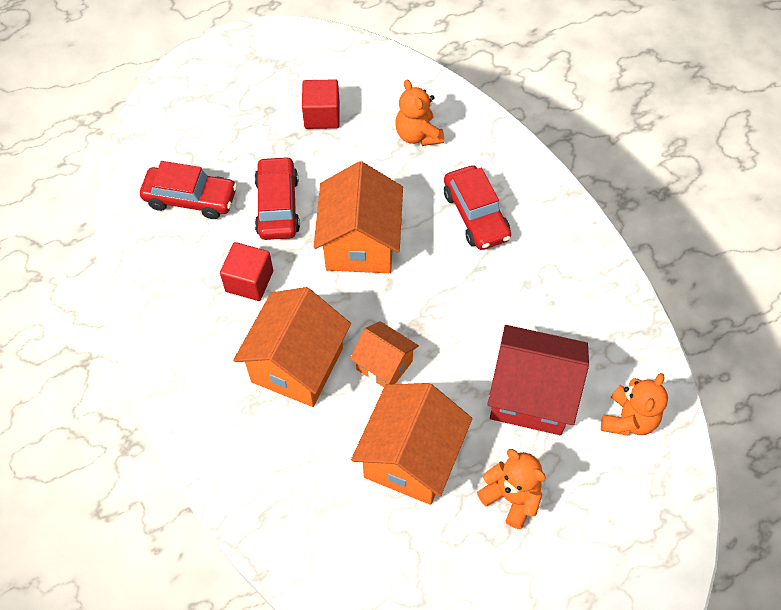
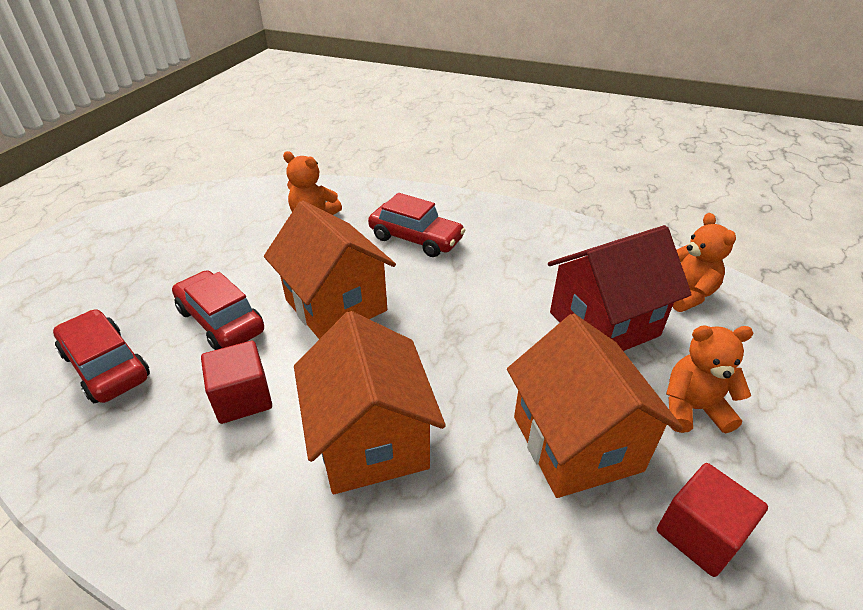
camera: 40 degrees left, 20 degrees down
(191, 199) = (106, 366): red car -> red car turned 105 degrees counterclockwise
(322, 115) = (210, 241): red cube -> red cube (699, 534)
(384, 365) = (460, 381): orange house -> none

